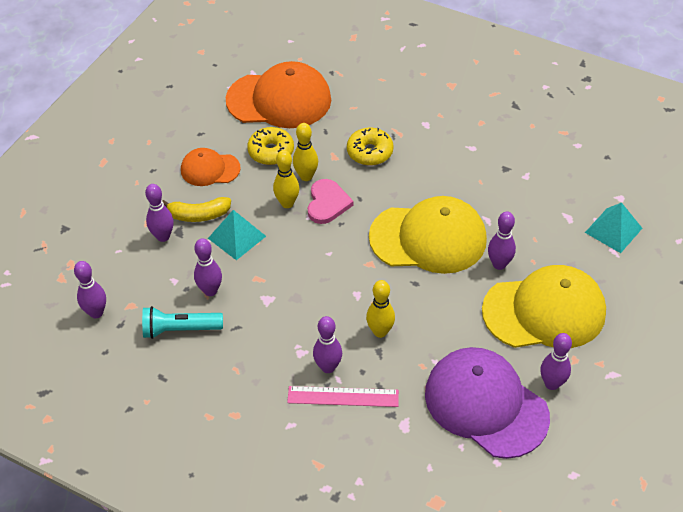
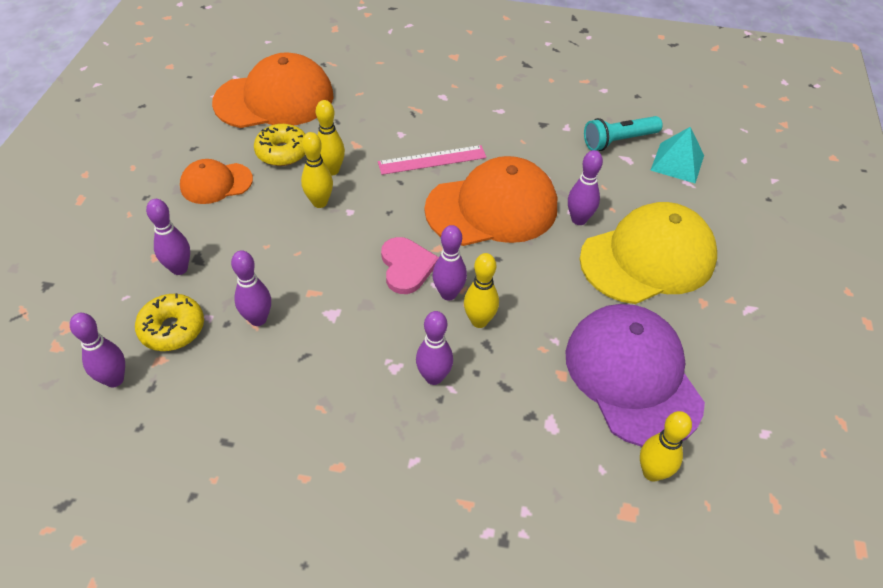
camera: 20 degrees left, 0 degrees up
(180, 329) = (233, 375): turquoise flashlight -> turquoise flashlight (618, 141)
(199, 215) = (217, 235): yellow banana -> none
(236, 237) = (271, 251): turquoise pyramid -> none
(327, 203) = (366, 193): pink heart -> pink heart (406, 267)
(343, 396) = (465, 408): pink ruler -> pink ruler (432, 160)
(370, 152) = (394, 133): yellow donut -> yellow donut (172, 329)
(428, 238) = (492, 208): yellow cap -> orange cap
(467, 479) = (652, 472): none -> yellow bowling pin
(485, 404) = (632, 376): purple cap -> purple cap turned 45 degrees clockwise
(552, 383) = (692, 334): purple bowling pin -> purple bowling pin (448, 294)

